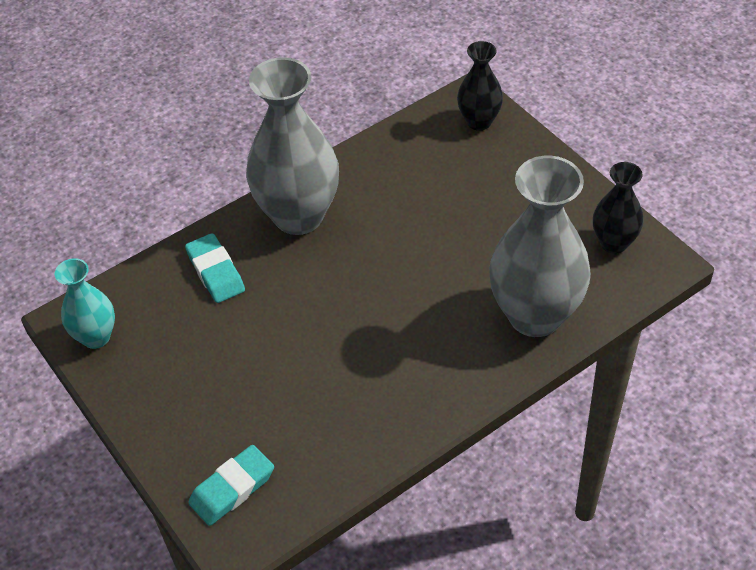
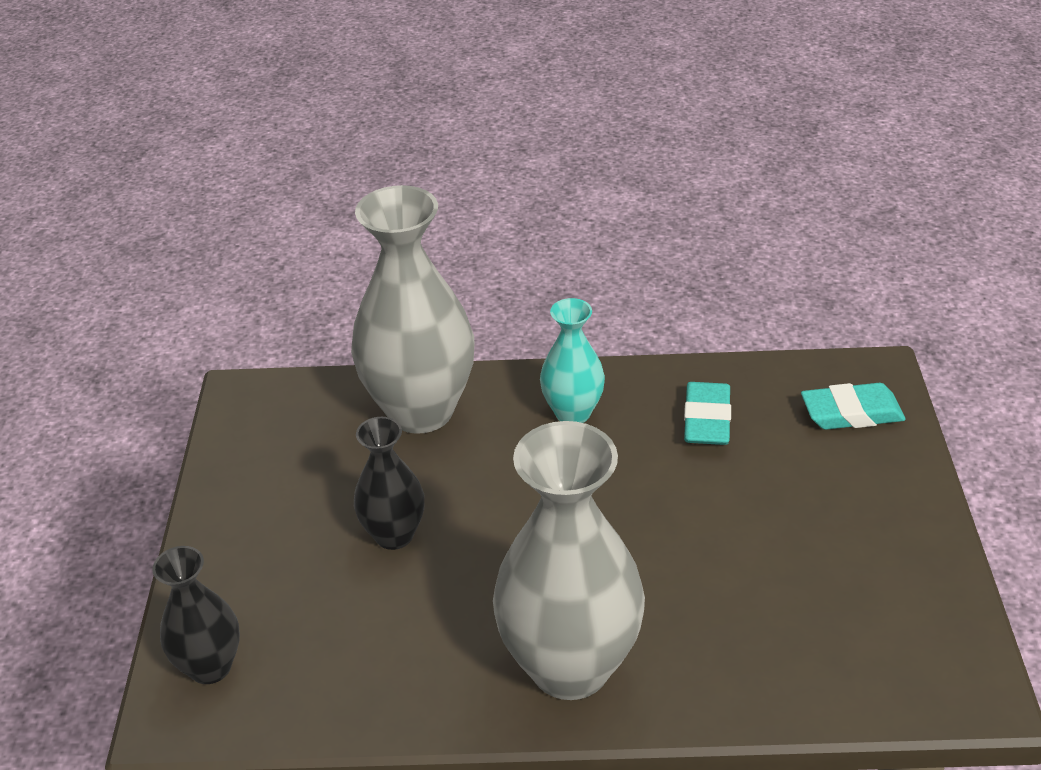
camera: 145 degrees left, 10 degrees down
(96, 337) = (944, 645): turquoise vase -> turquoise vase (572, 413)
(215, 272) = (735, 648): turquoise eraser -> turquoise eraser (706, 419)
(613, 243) = (262, 434): black vase -> black vase (394, 535)

